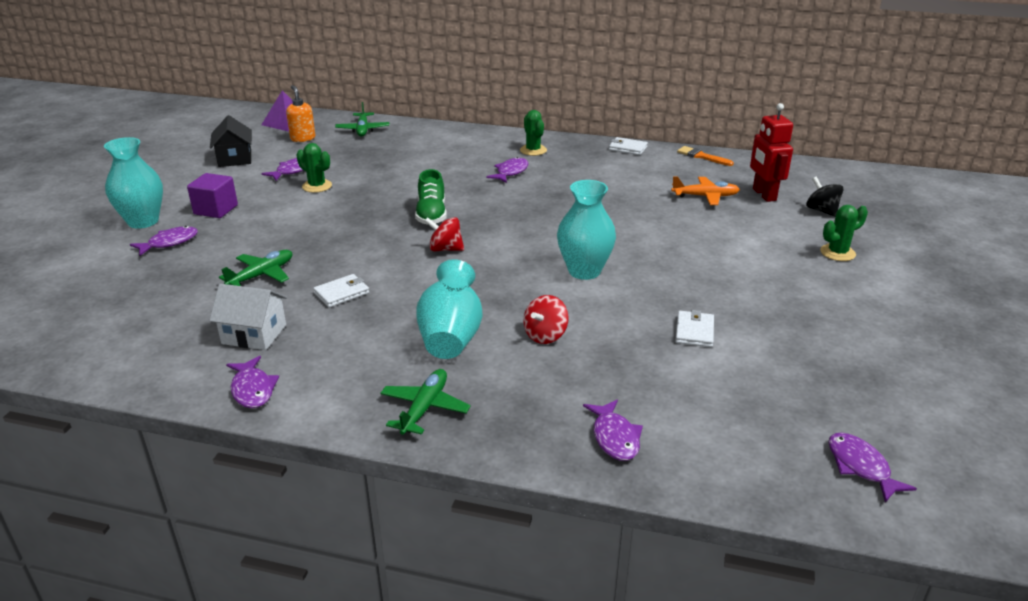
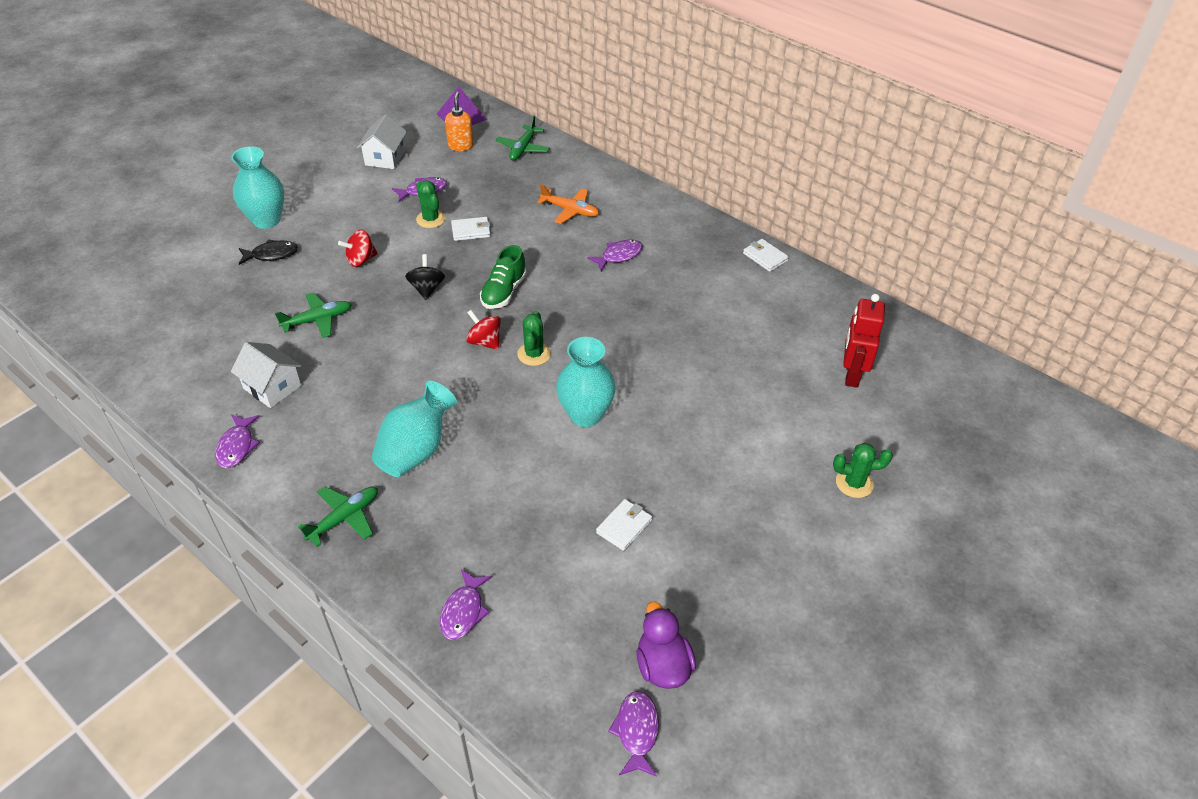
camera: 25 degrees right, 15 degrees up
(169, 243) = (271, 254): purple fish -> black fish
(216, 210) = (330, 224): purple cube -> none
(235, 159) = (385, 158): black house -> white house
(342, 293) = (365, 365): white wallet -> white wallet (471, 231)
(533, 150) = (665, 230): green cactus -> green cactus (534, 354)
(545, 335) = (493, 479): red spinning top -> red spinning top (361, 260)
(702, 156) = (835, 295): orange brush -> none
(705, 196) = (786, 356): orange plane -> orange plane (570, 210)
(821, 211) = (893, 419): black spinning top -> black spinning top (427, 289)
(829, 412) = (663, 665): none -> purple duck

